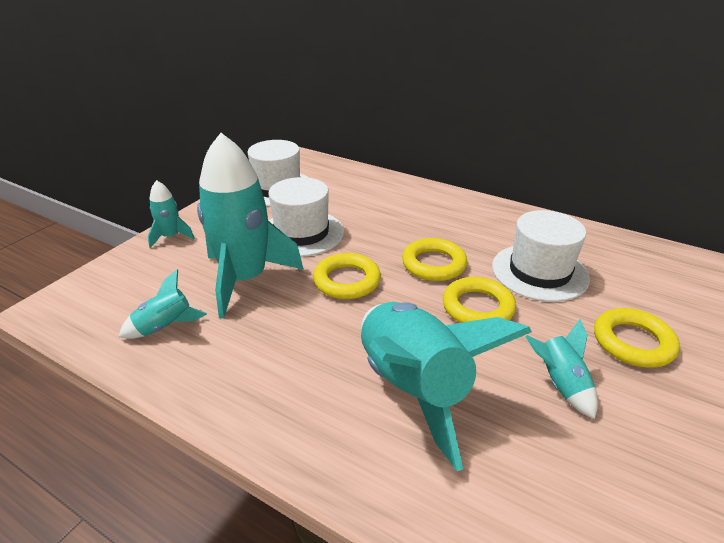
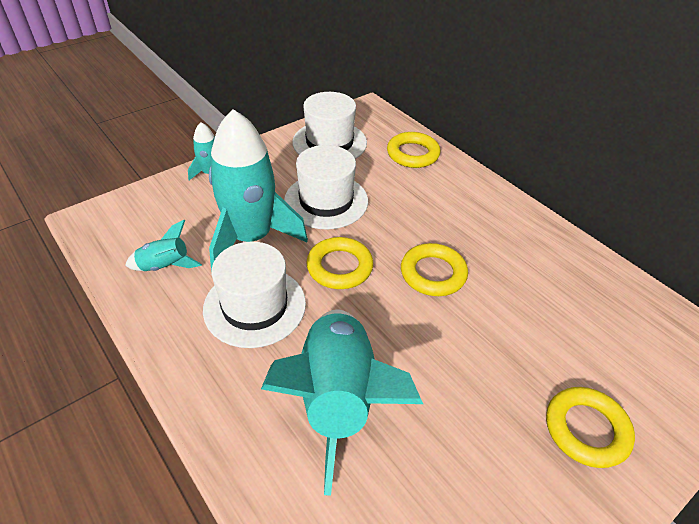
camera: 20 degrees right, 10 degrees up
(477, 307) = (448, 336): yellow ring -> yellow ring (413, 154)
(539, 272) = (538, 316): white hat -> white hat (254, 306)
(560, 384) = (478, 446): turquoise rocket -> none

